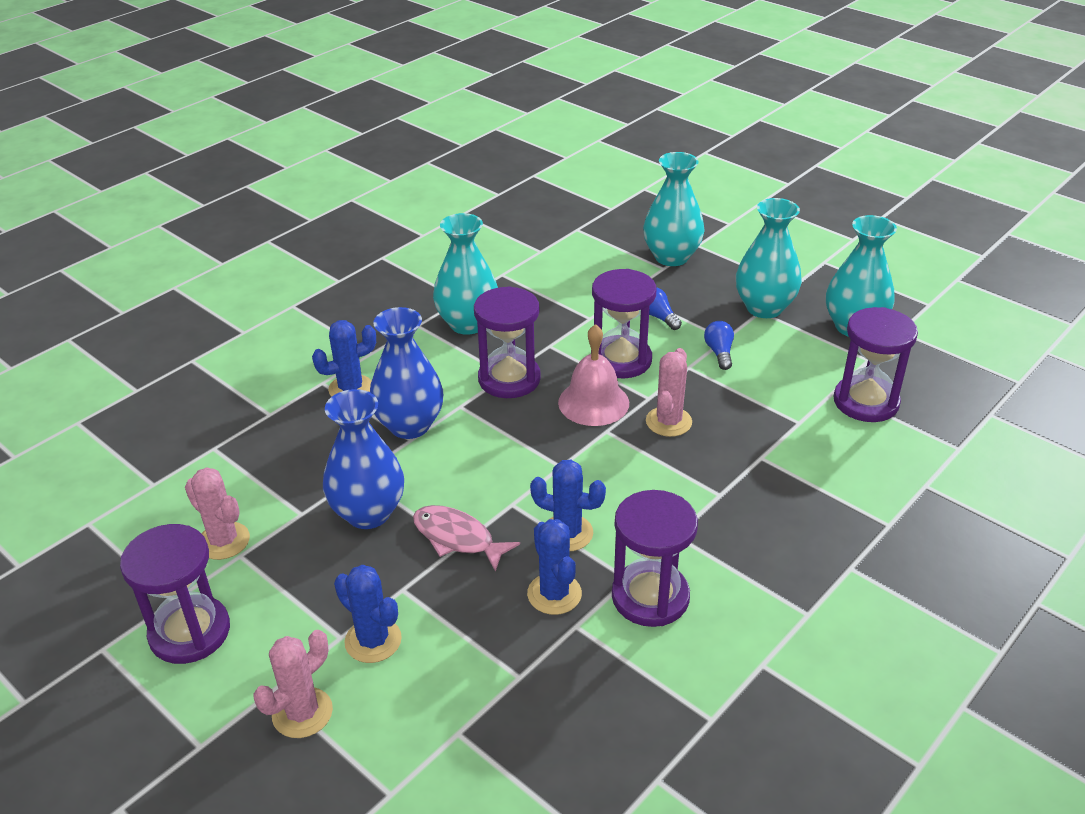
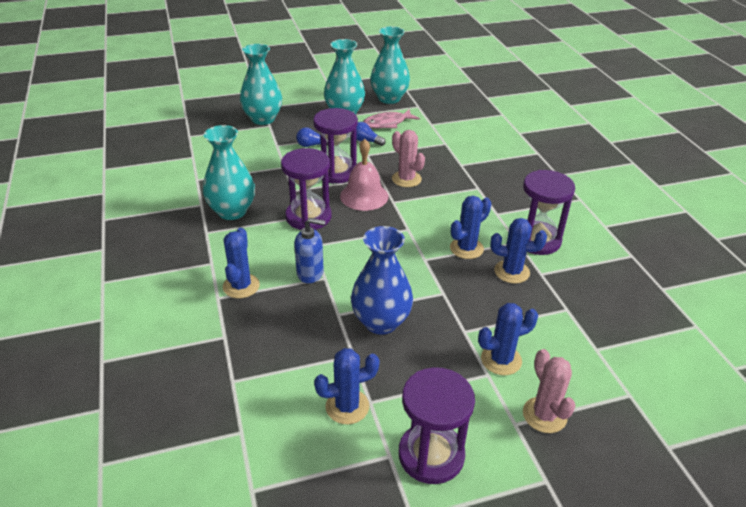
camera: 60 degrees left, 0 degrees up
(223, 541) = (347, 406): pink cactus -> blue cactus
(409, 425) = (310, 273): blue vase -> blue soap dispenser
(457, 538) = (437, 291): pink fish -> pink fish (387, 123)
(866, 402) = (448, 120): purple hourglass -> none

